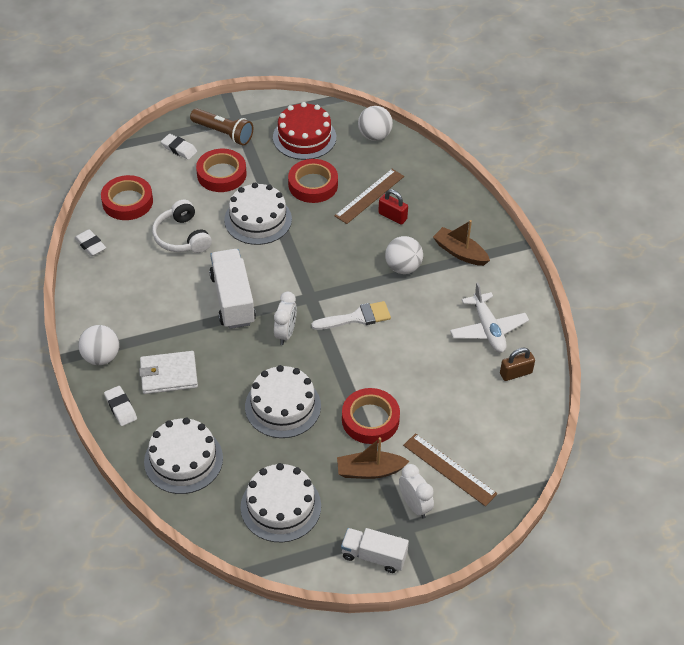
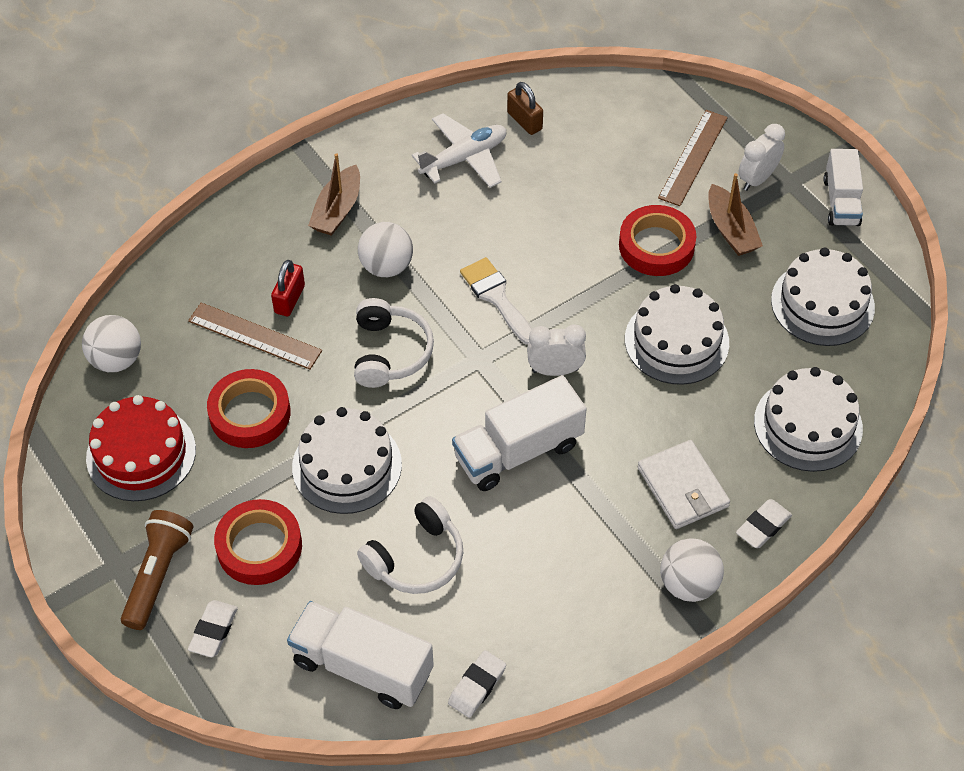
camera: 105 degrees left, 5 degrees up
(127, 202) = (362, 666): red tape -> white truck
(332, 255) = (390, 352): none -> white headphones

